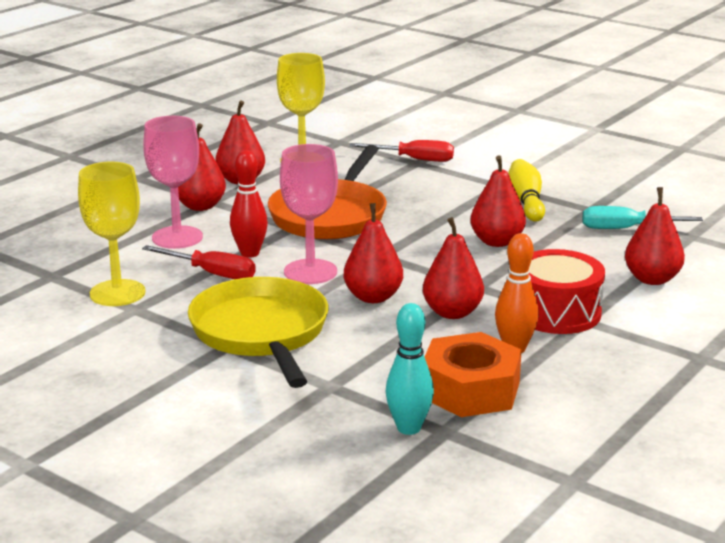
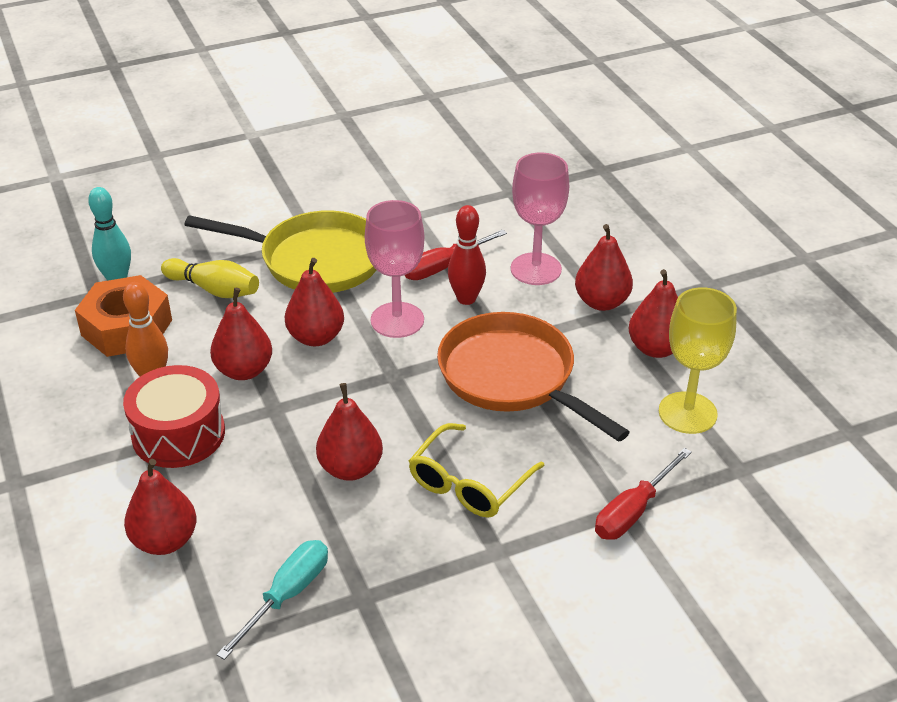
camera: 120 degrees right, 15 degrees up
(117, 293) = (449, 213): yellow goblet -> none
(456, 204) = (469, 483): none -> yellow glasses
(525, 202) = (429, 546): yellow bowling pin -> yellow bowling pin (214, 289)

